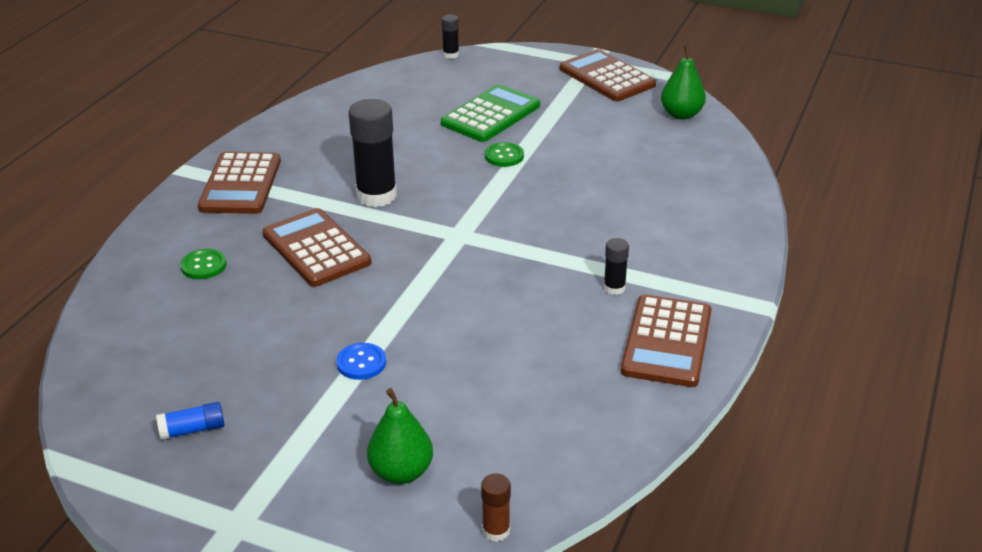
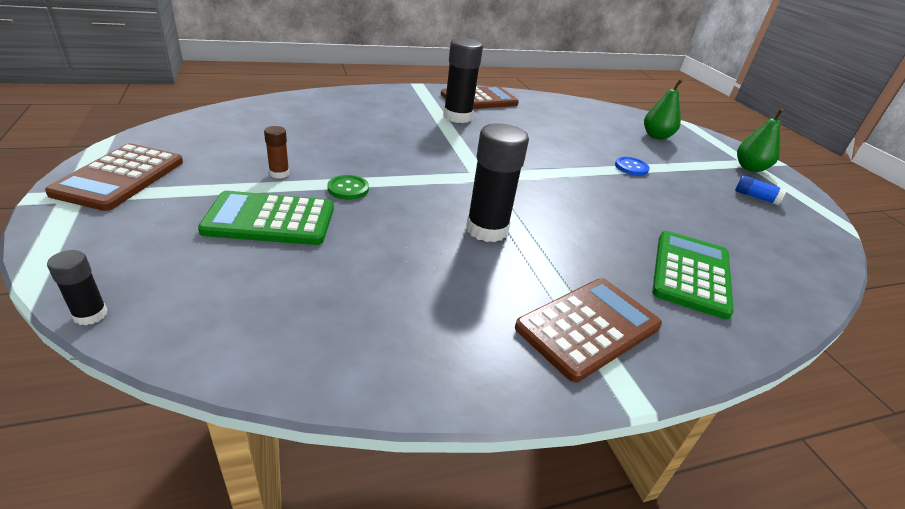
camera: 135 degrees left, 0 degrees up
(204, 266) = (691, 273): green button -> green calculator
(316, 249) = (586, 228): brown calculator -> none
(496, 531) = (637, 112): brown glue stick -> brown glue stick (279, 173)
(614, 288) = (457, 117): black glue stick -> black glue stick, size x2.04
(681, 114) = (192, 130): green pear -> green pear (750, 168)

